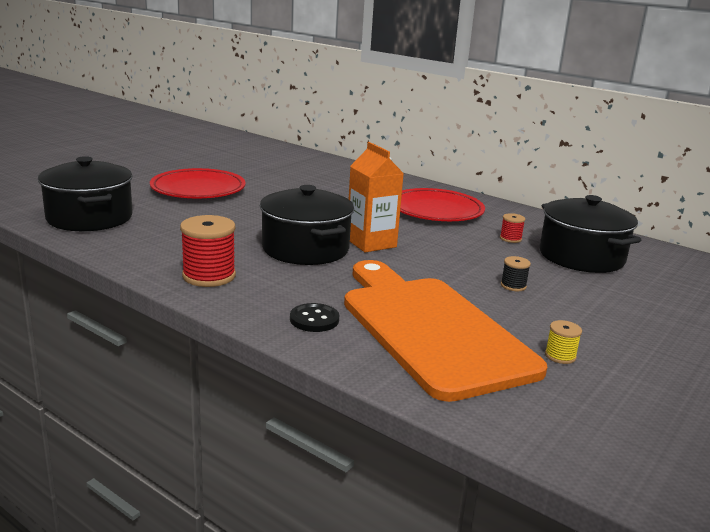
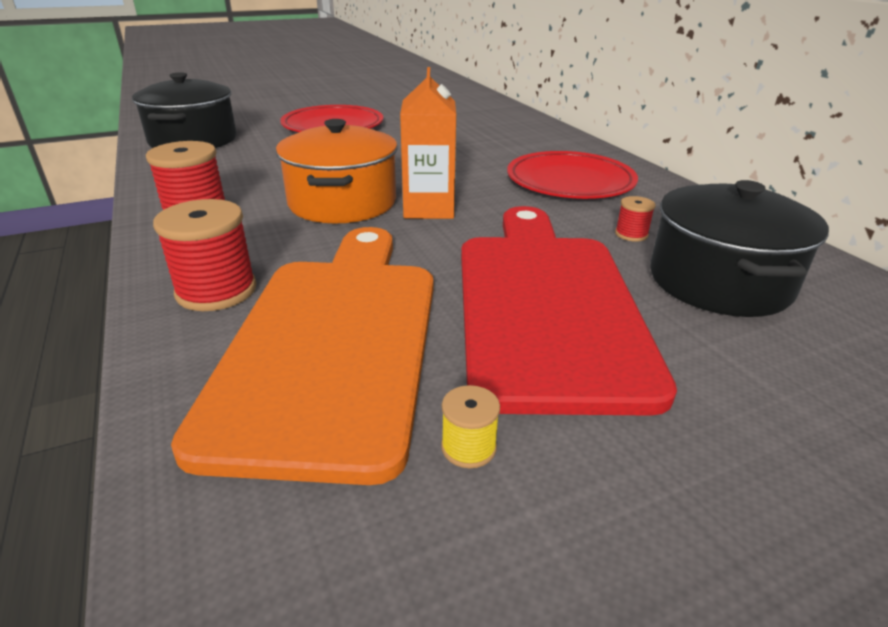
camera: 30 degrees right, 10 degrees up
(305, 249) = (342, 202): black pot -> orange pot
(314, 319) = (216, 291): black button -> red spool
(513, 286) = (545, 304): black spool -> red cutting board

